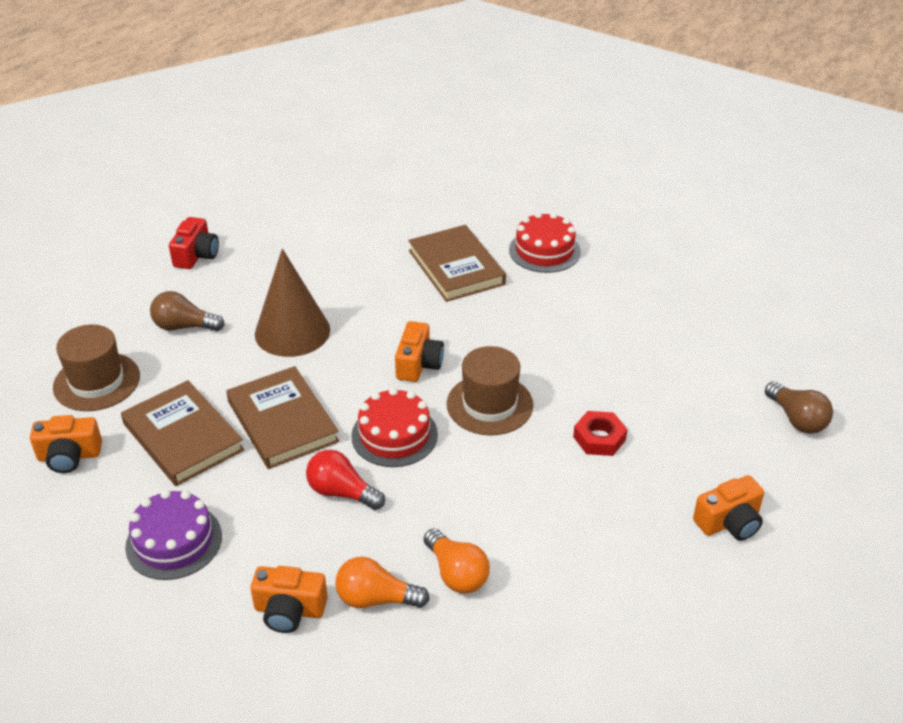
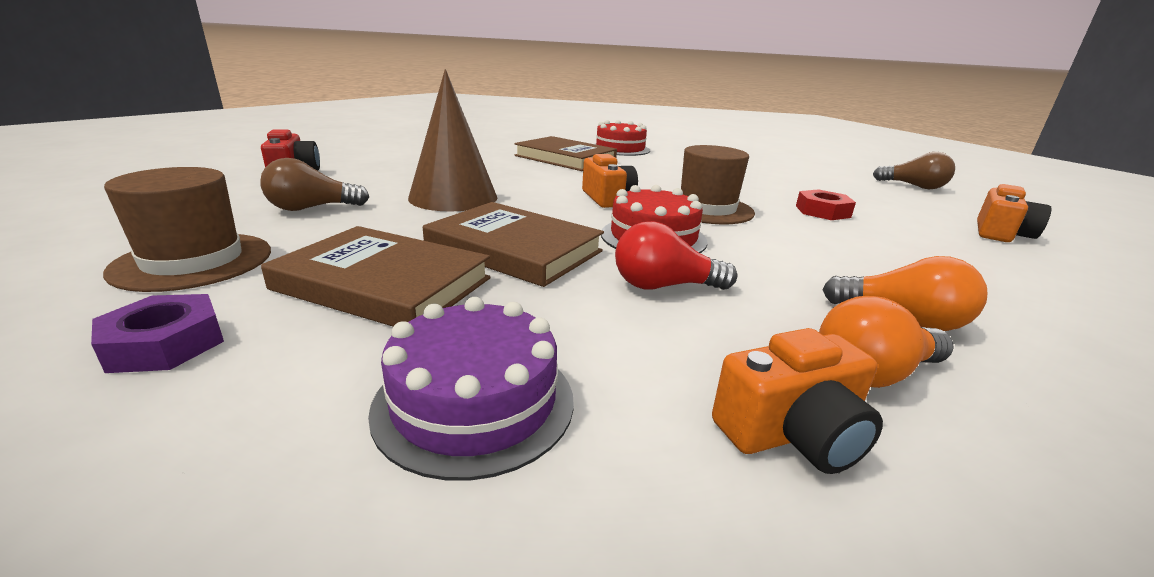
camera: 30 degrees left, 15 degrees down
(69, 456) = (165, 344): orange camera -> purple nut

